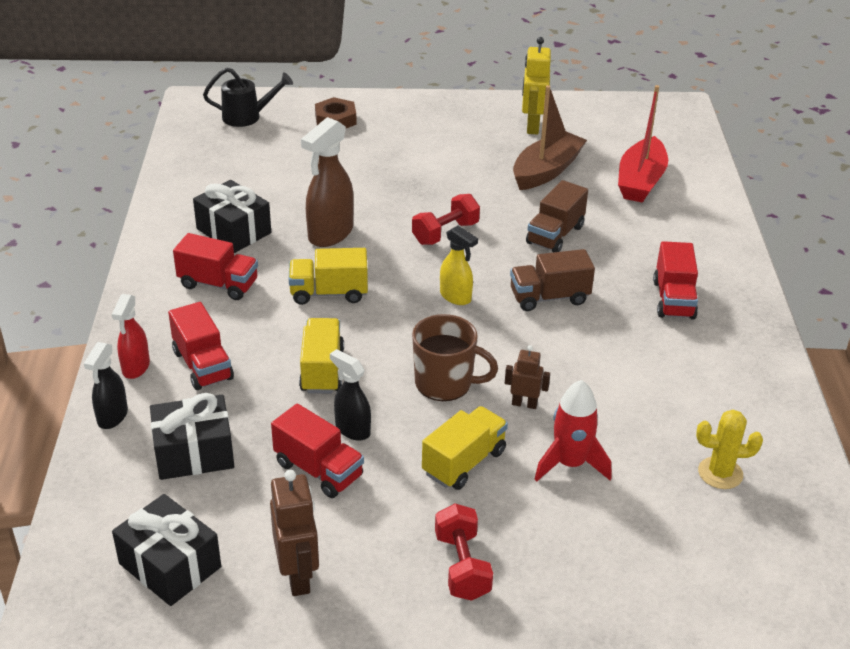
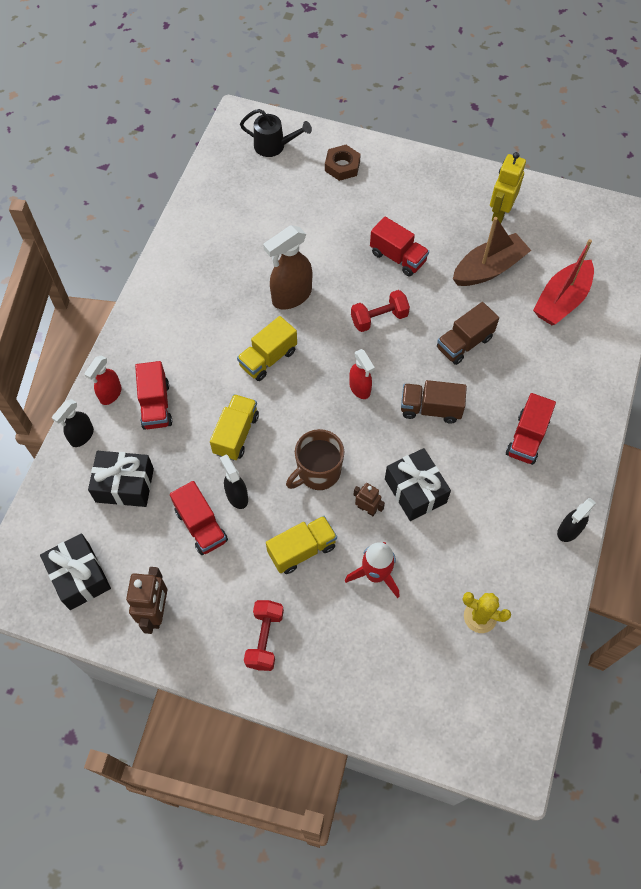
camera: 20 degrees right, 25 degrees up
(218, 284) = (192, 327): red truck -> red truck (398, 257)
(233, 231) = (221, 274): black gift -> black gift (415, 491)
(329, 293) = (268, 358): yellow truck -> yellow truck turned 60 degrees counterclockwise
(445, 383) = (318, 472): brown mug -> brown mug turned 105 degrees clockwise
(456, 297) = (360, 388): yellow spray bottle -> red spray bottle
(771, 369) = (568, 530): none -> black spray bottle

